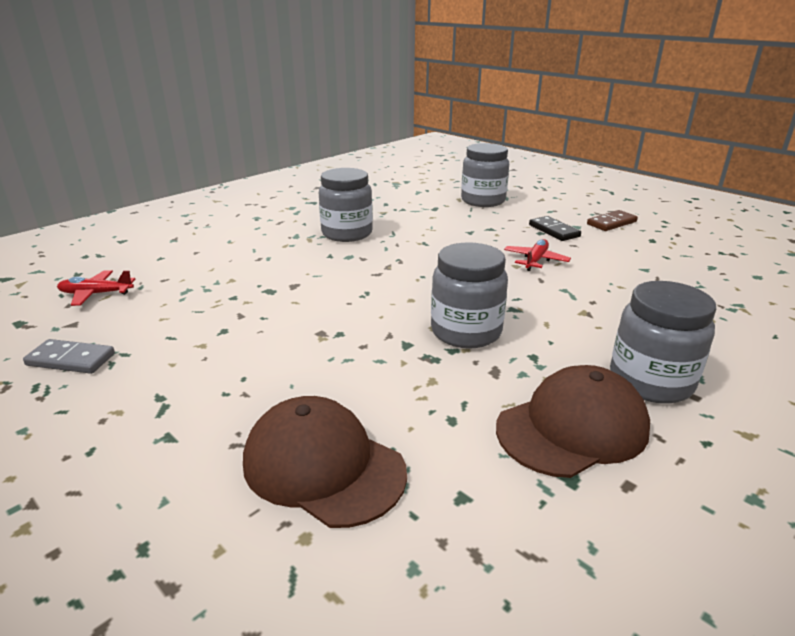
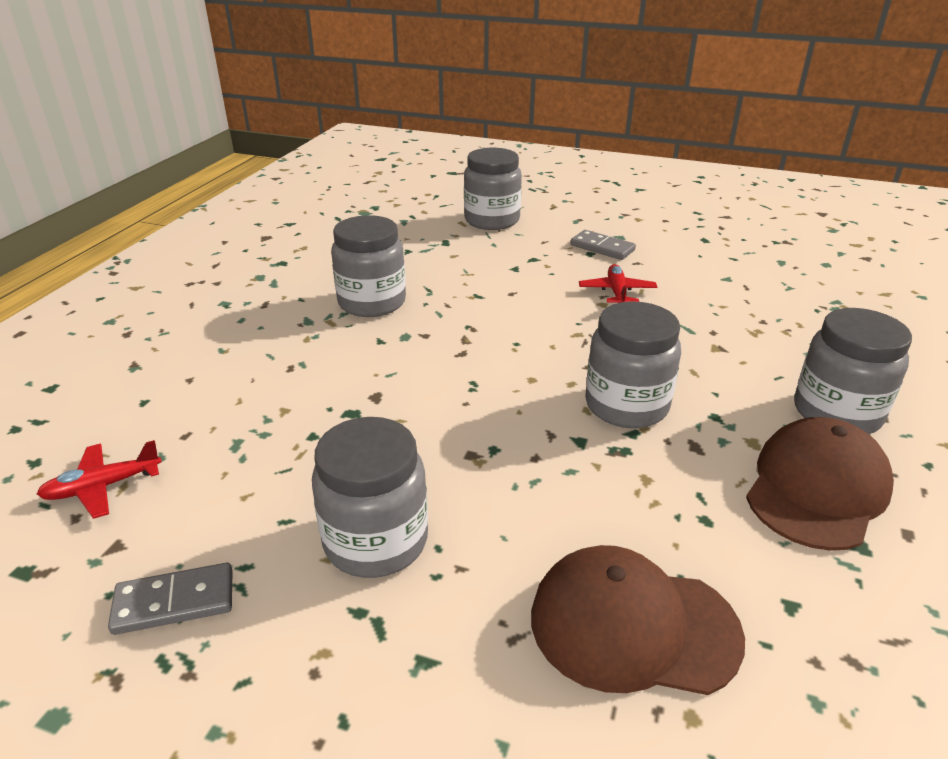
camera: 25 degrees left, 5 degrees up
(209, 363) = (376, 541): none -> grey jar
(554, 231) = (602, 248): black domino -> grey domino
(611, 223) = (650, 225): brown domino -> none

